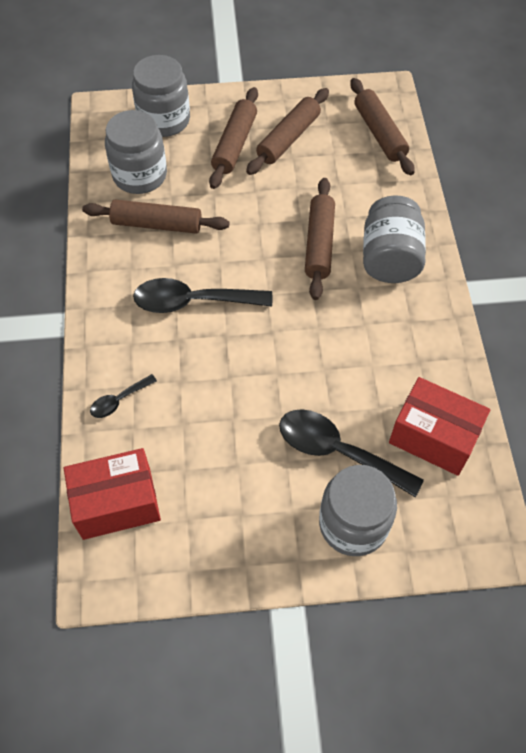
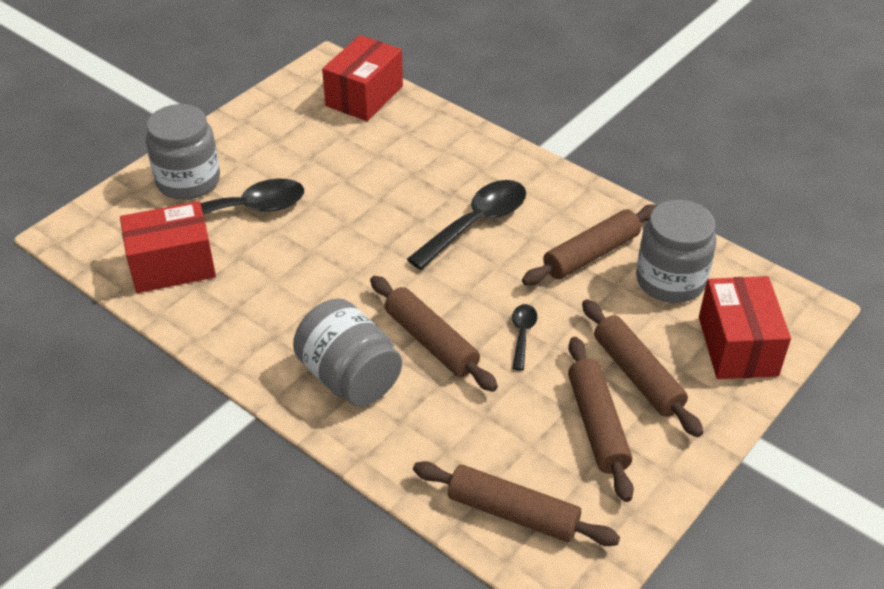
camera: 135 degrees right, 15 degrees down
(119, 400) = (439, 137): black spoon -> black spoon (522, 334)
(164, 120) = (737, 346): grey jar -> red box

